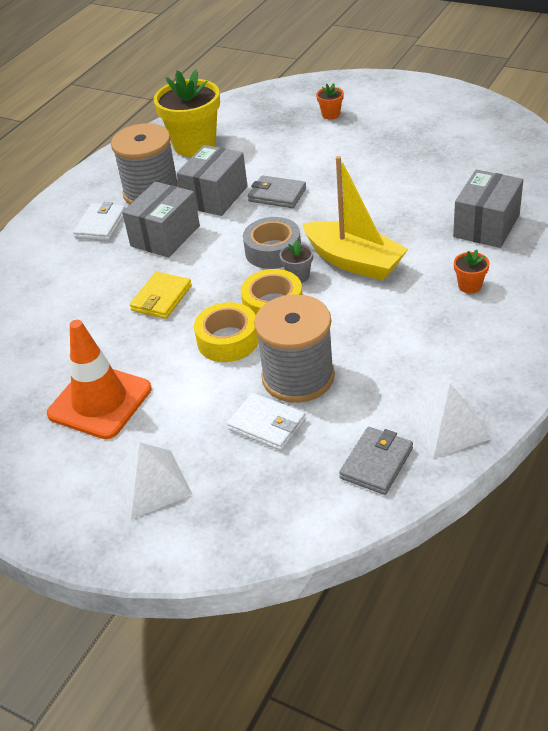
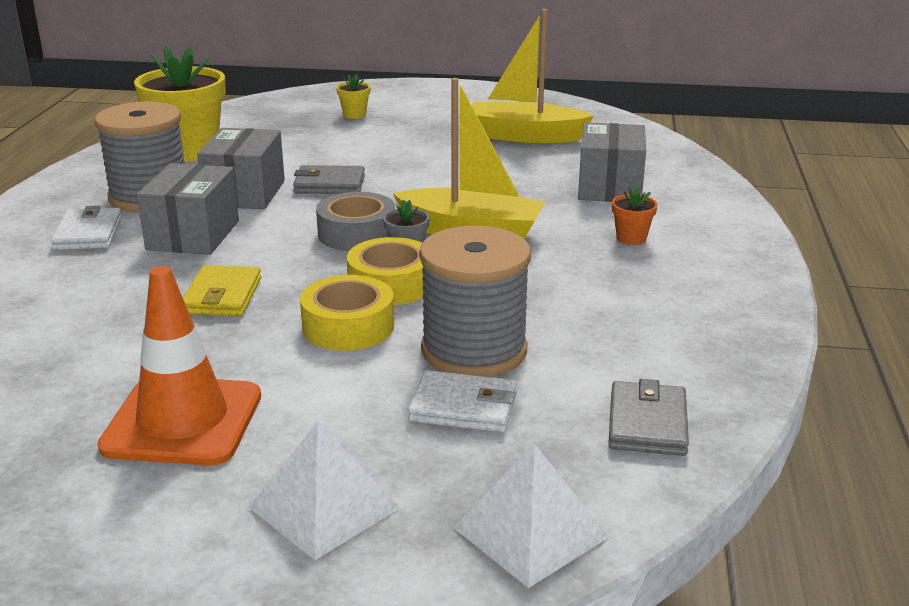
camera: 25 degrees left, 15 degrees down
(331, 114) = (354, 115): orange flower pot -> yellow flower pot
(447, 426) = (709, 370): white pyramid -> white pyramid (530, 532)
(452, 156) = (524, 136): none -> yellow boat

